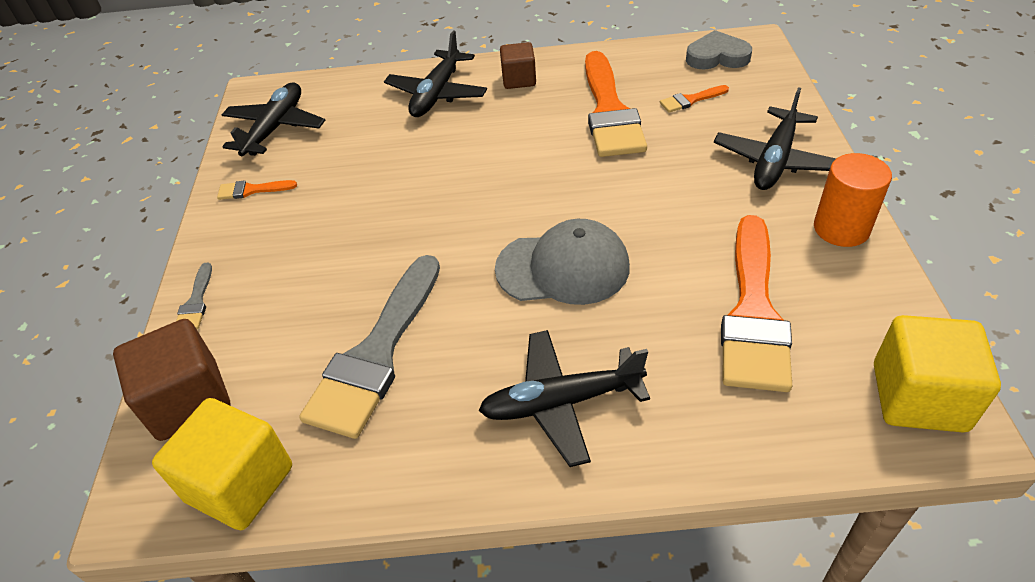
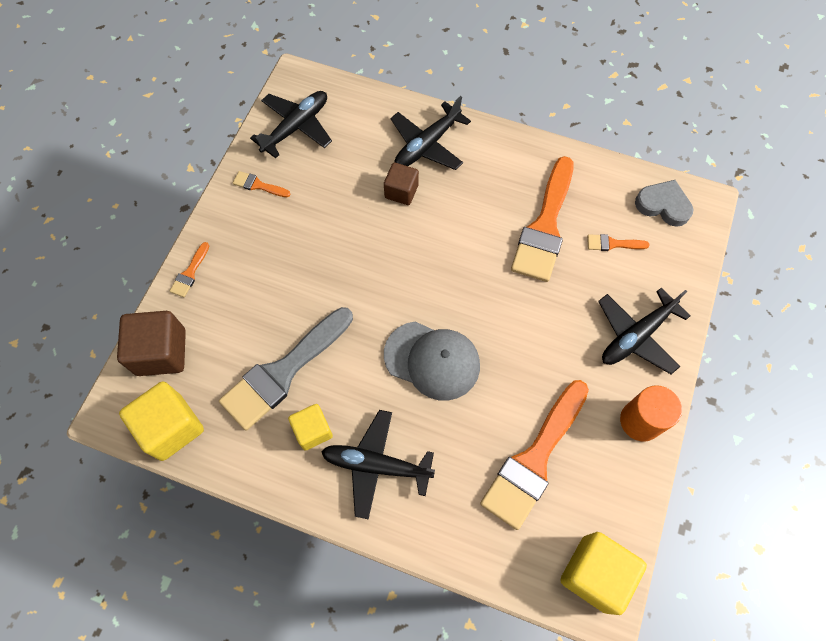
camera: 20 degrees right, 20 degrees up
(196, 302) = (190, 273): grey brush -> orange brush
(452, 401) = (313, 430): none -> yellow cube
(519, 79) = (495, 158): brown cube -> brown cube (401, 191)

